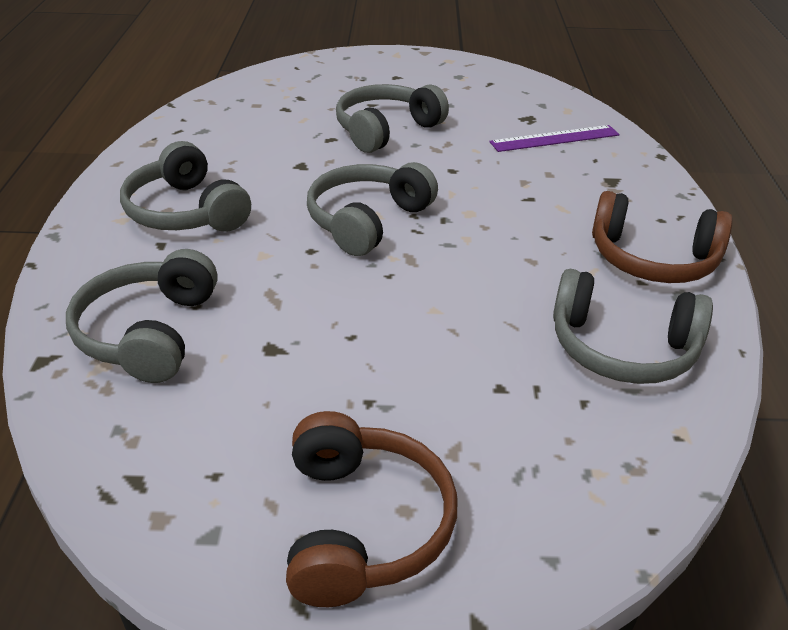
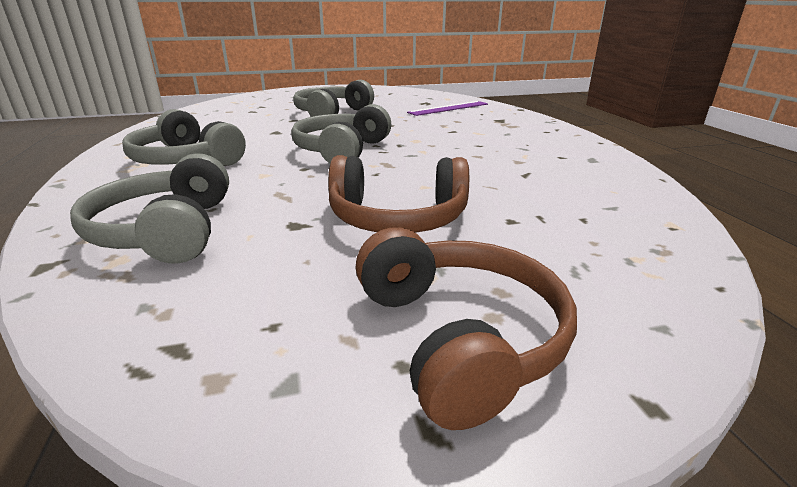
camera: 15 degrees left, 10 degrees down
(622, 349) = (582, 188): grey headphones -> none
(652, 259) = (559, 147): brown headphones -> brown headphones (397, 218)

